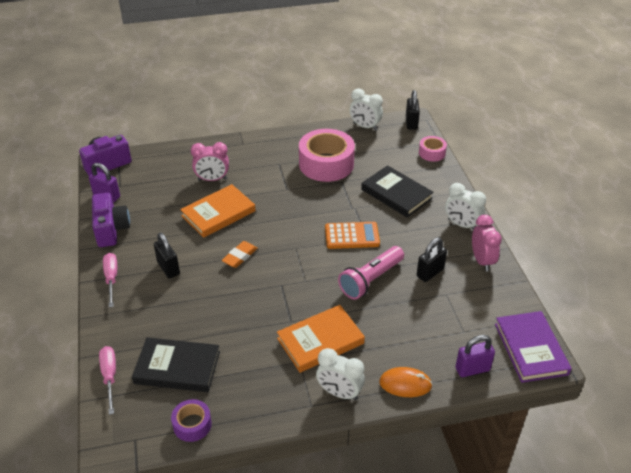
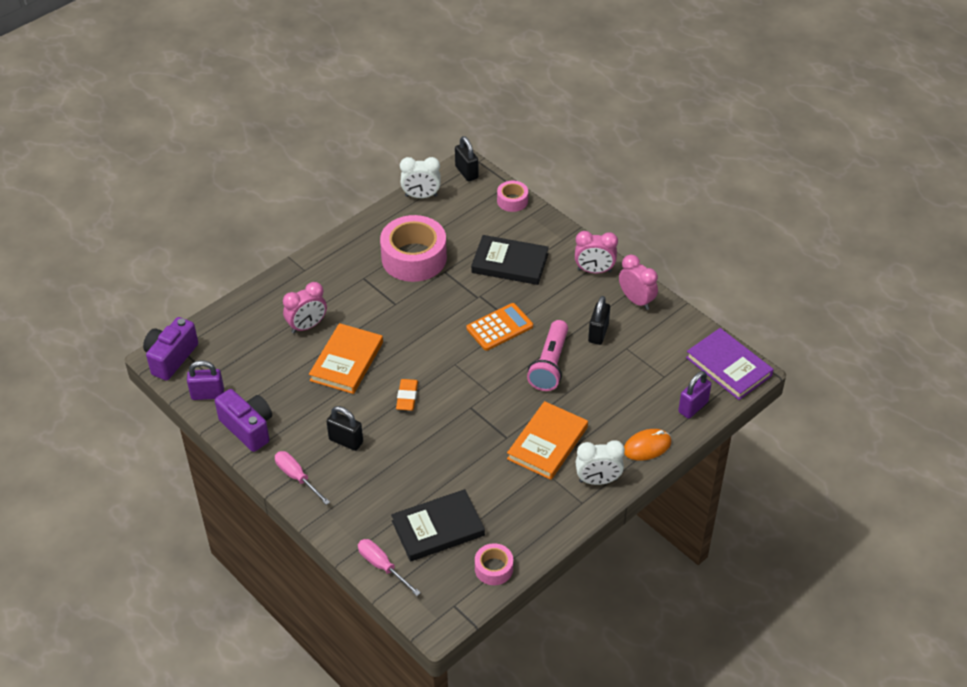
camera: 30 degrees left, 5 degrees up
(192, 424) = (494, 568): purple tape -> pink tape
(461, 225) = (594, 270): white clock -> pink clock

